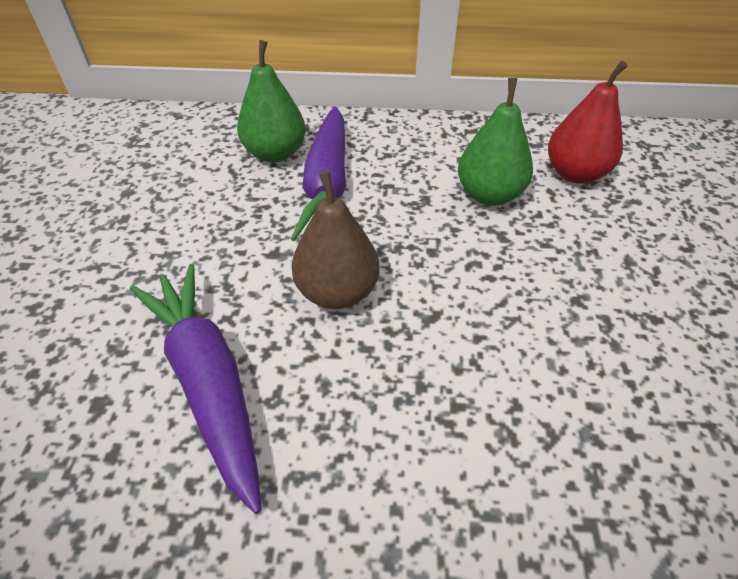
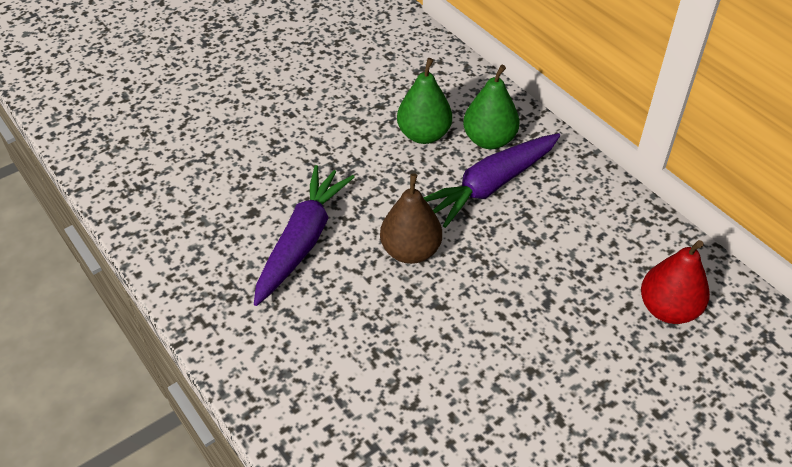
camera: 50 degrees right, 0 degrees up
(489, 195) = (581, 272): green pear -> green pear (424, 135)

